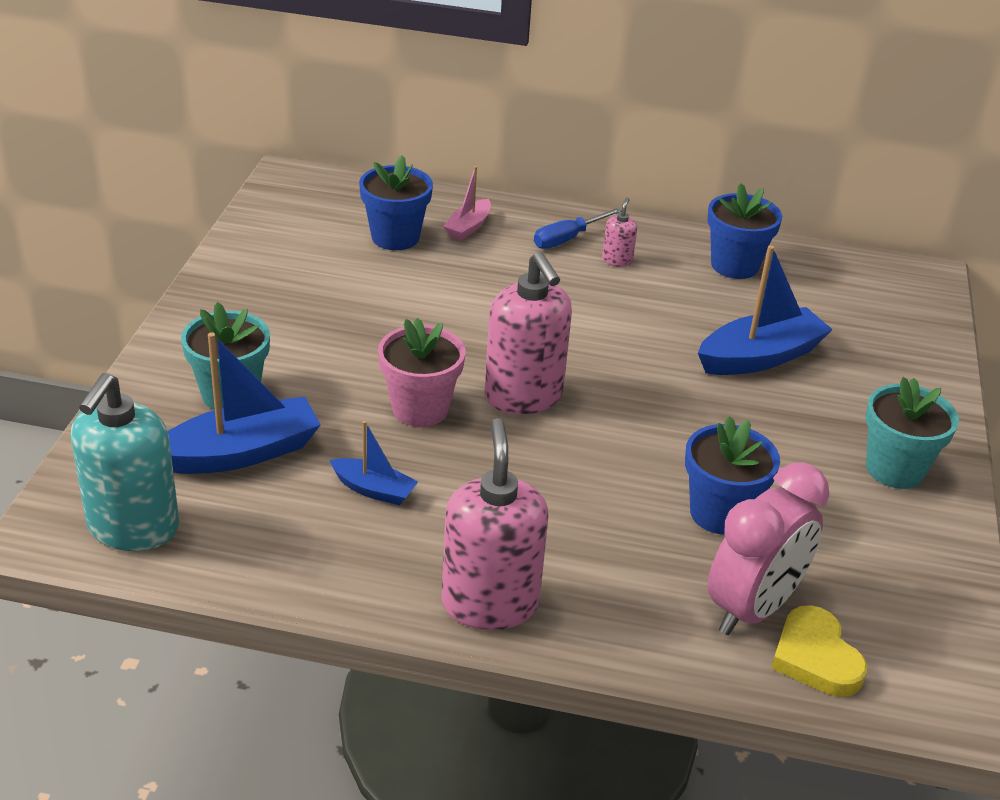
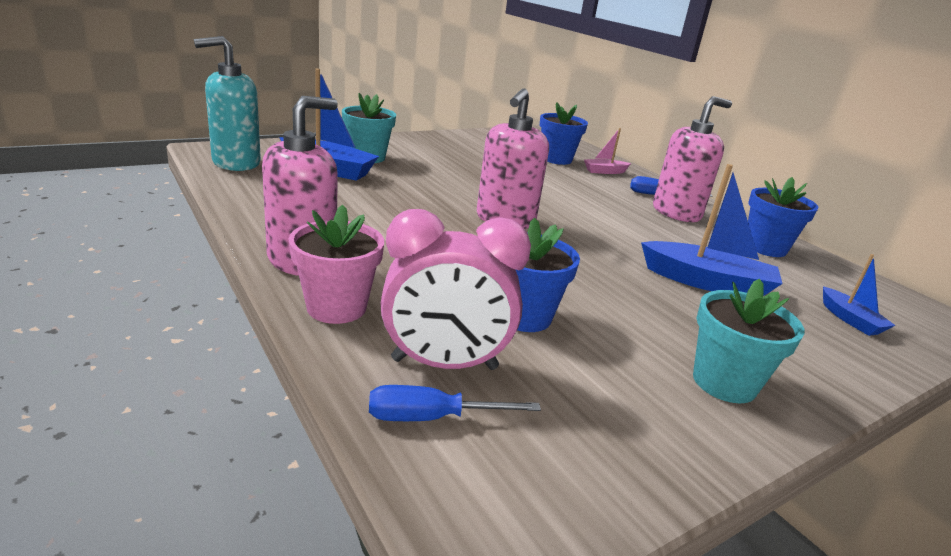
camera: 45 degrees right, 10 degrees down
(374, 490) = (352, 204): blue boat -> blue boat (850, 319)
(420, 409) = (439, 198): pink flower pot -> pink flower pot (336, 307)
(617, 260) = (676, 213): pink soap dispenser -> pink soap dispenser, size x2.27
(815, 657) = (431, 418): yellow heart -> blue screwdriver

